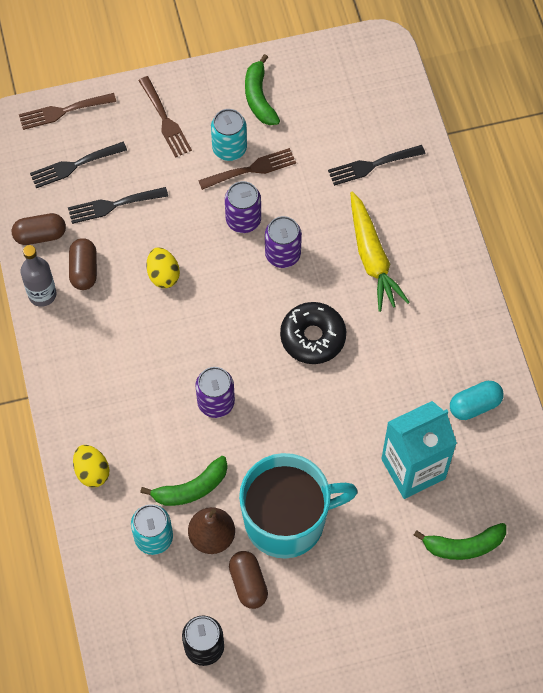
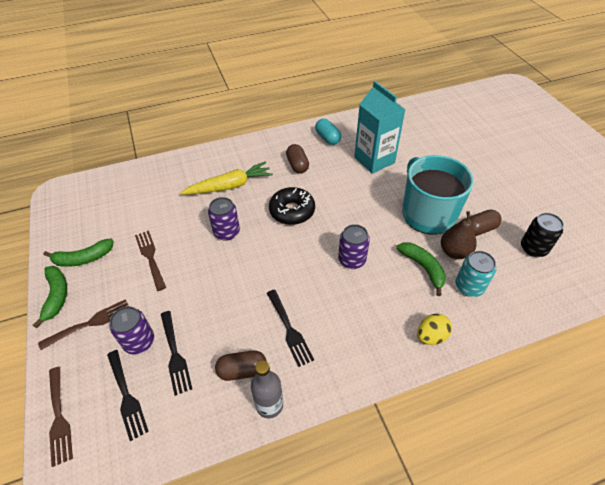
camera: 95 degrees left, 15 degrees down
(40, 235) = (204, 417): brown capsule -> brown capsule (297, 165)
(163, 275) = (246, 306): yellow egg -> none
(229, 148) = (128, 273): turquoise can -> none
(243, 220) = (196, 258): purple can -> purple can (139, 342)
(372, 165) = (156, 190): black fork -> black fork (289, 329)
(463, 546) = (415, 139): green banana -> green banana (56, 296)

